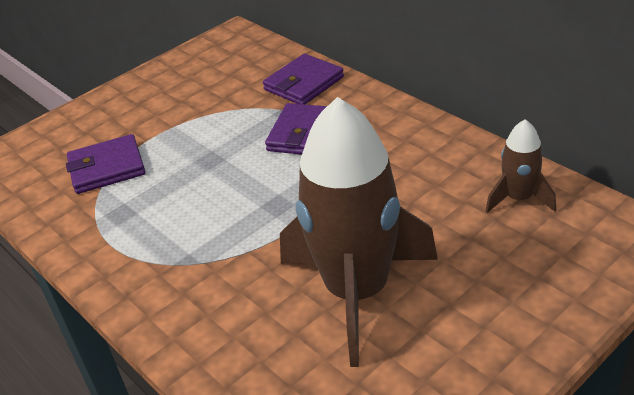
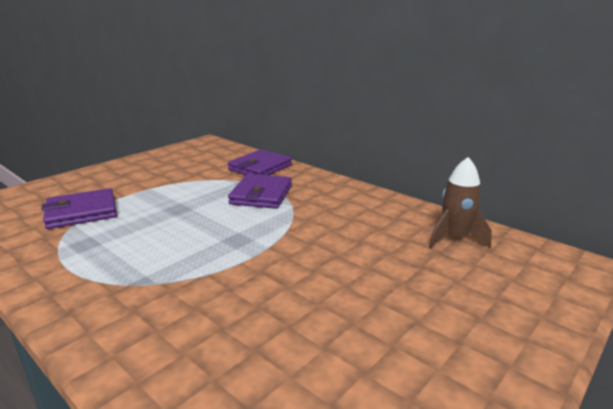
camera: 10 degrees left, 15 degrees down
(357, 292) = (320, 309): brown rocket -> none

